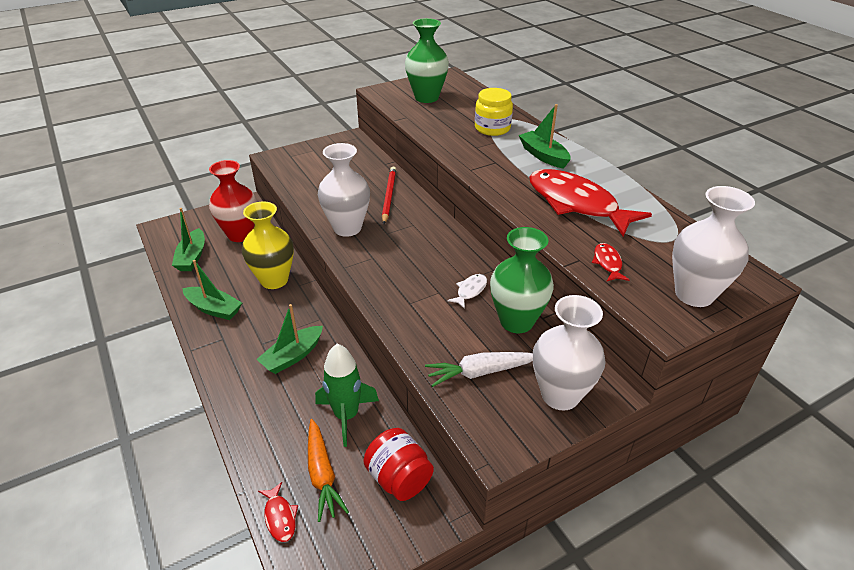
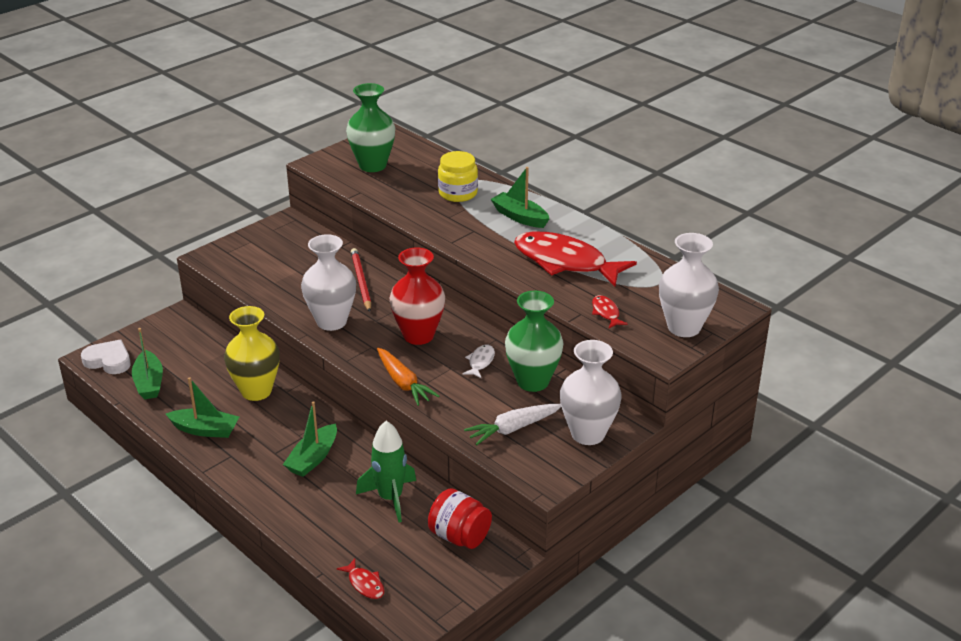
camera: 15 degrees left, 5 degrees down
(172, 232) = (108, 361): none -> white heart
(240, 234) = (191, 350): red vase -> red vase (418, 335)
(322, 474) = (388, 546): orange carrot -> orange carrot (403, 383)

